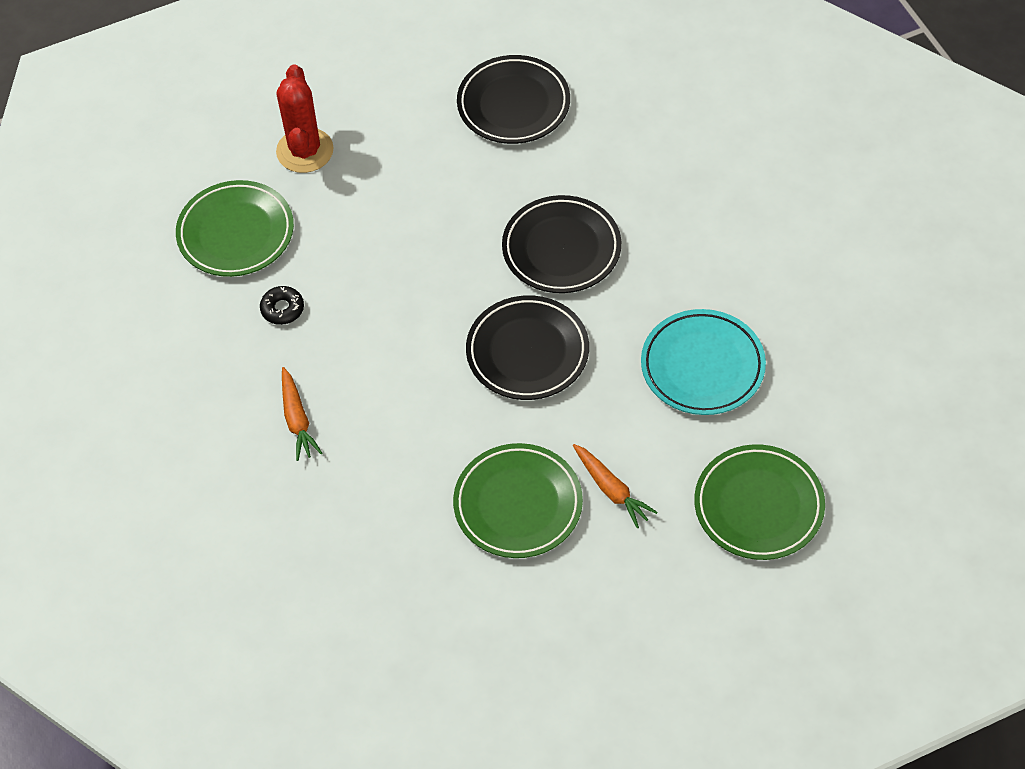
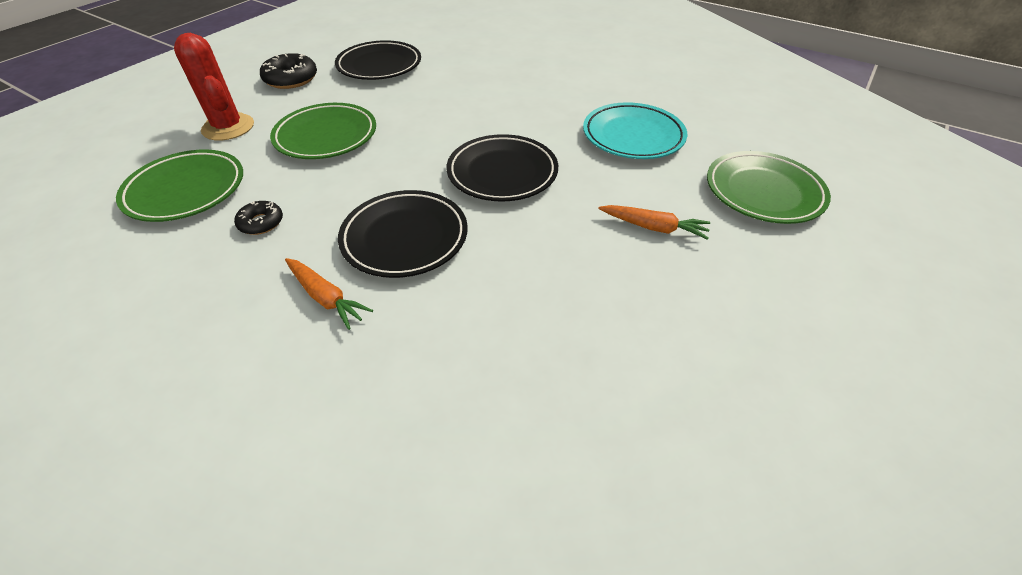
camera: 35 degrees left, 10 degrees down
(403, 87) = (291, 79): none -> black donut
(518, 504) = (592, 271): green plate -> green plate (326, 136)
(561, 249) = (474, 114): black plate -> black plate (405, 238)

